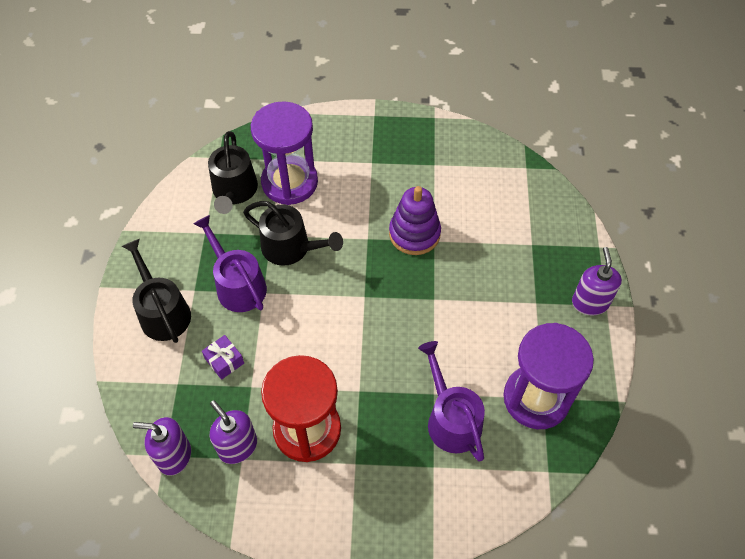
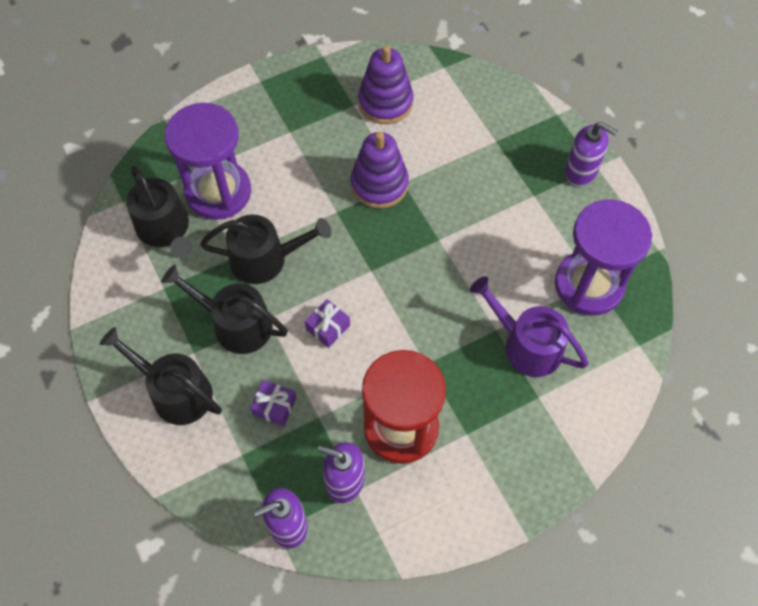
camera: 30 degrees left, 5 degrees up
(237, 285) = (236, 324): purple watering can -> black watering can
(303, 323) = (328, 327): none -> purple gift
(460, 174) = (385, 102): none -> purple stacking toy
(590, 303) = (581, 171): purple soap dispenser -> purple soap dispenser turned 150 degrees clockwise

